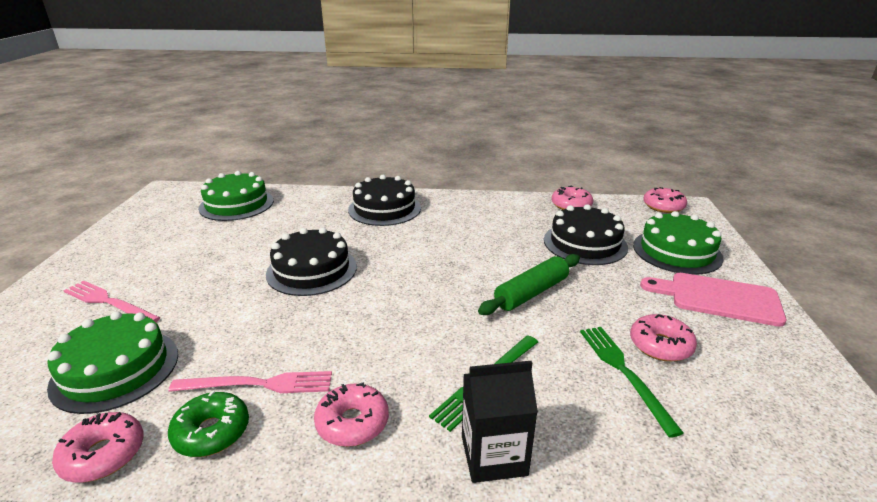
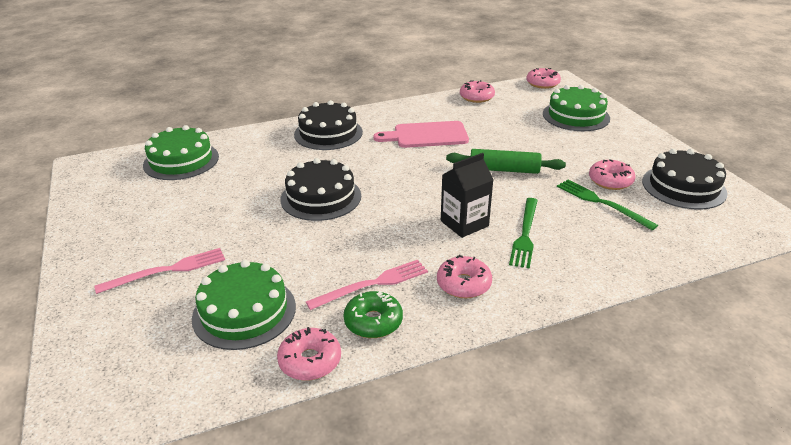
camera: 25 degrees left, 5 degrees up
(109, 302) = (167, 270): pink fork -> pink fork turned 150 degrees clockwise
(494, 455) = (566, 272): black carton -> black carton (464, 223)
(531, 293) = (504, 170): green rolling pin -> green rolling pin turned 75 degrees clockwise
(585, 243) = (511, 125): black cake -> black cake (683, 187)
(718, 298) = (623, 142): pink cutting board -> pink cutting board (426, 135)

